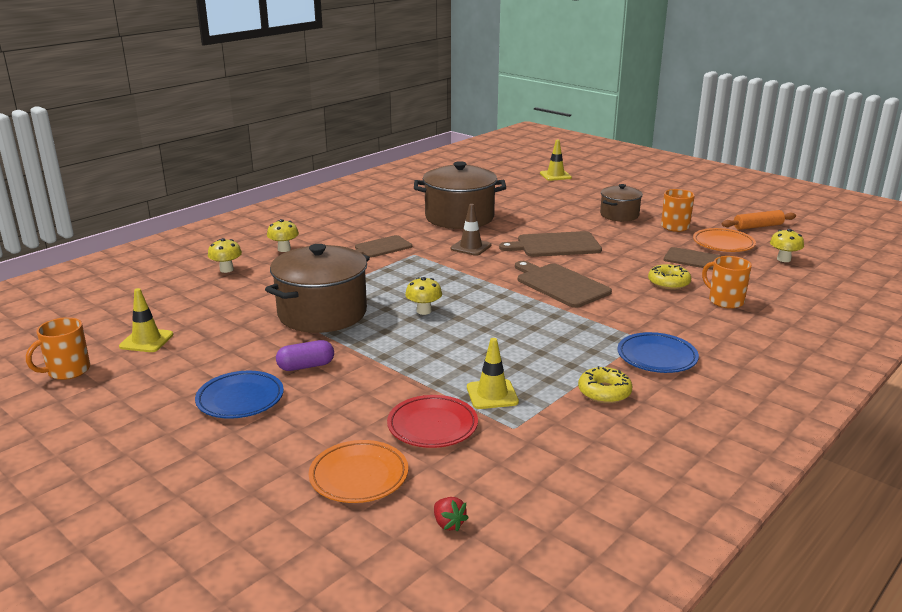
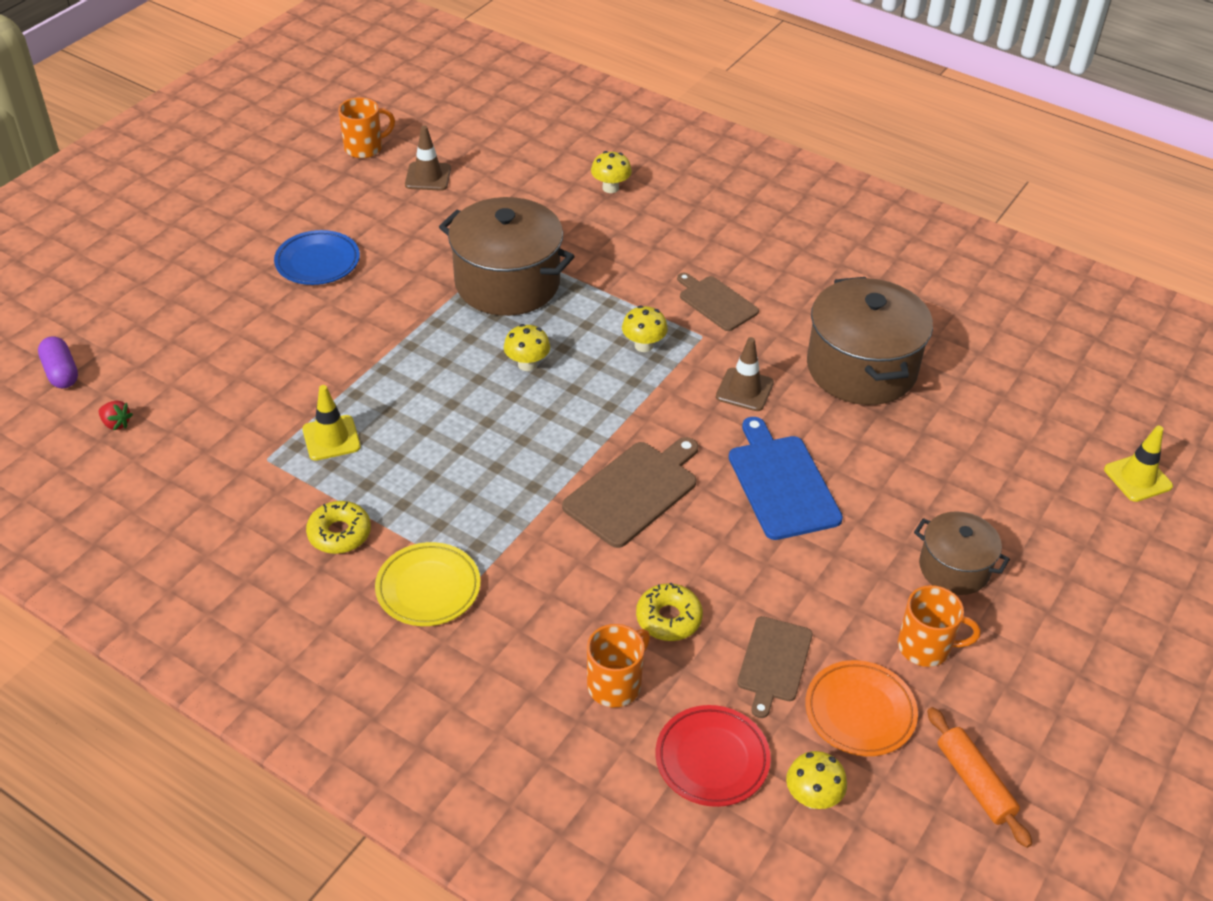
camera: 80 degrees right, 20 degrees up
(67, 371) = (365, 148): orange mug -> orange mug turned 120 degrees clockwise
(146, 340) = (428, 177): yellow traffic cone -> brown traffic cone
(284, 249) = (684, 219): yellow mushroom -> yellow mushroom (643, 345)
(306, 366) = (384, 292): purple capsule -> purple capsule (61, 372)
(359, 476) = (189, 359): orange plate -> none
(432, 426) = (270, 398): red plate -> red plate (712, 759)
(448, 524) = (116, 423): red strawberry -> red strawberry turned 105 degrees counterclockwise
(555, 245) = (781, 483): brown cutting board -> blue cutting board
(657, 357) = (428, 588): blue plate -> yellow plate

